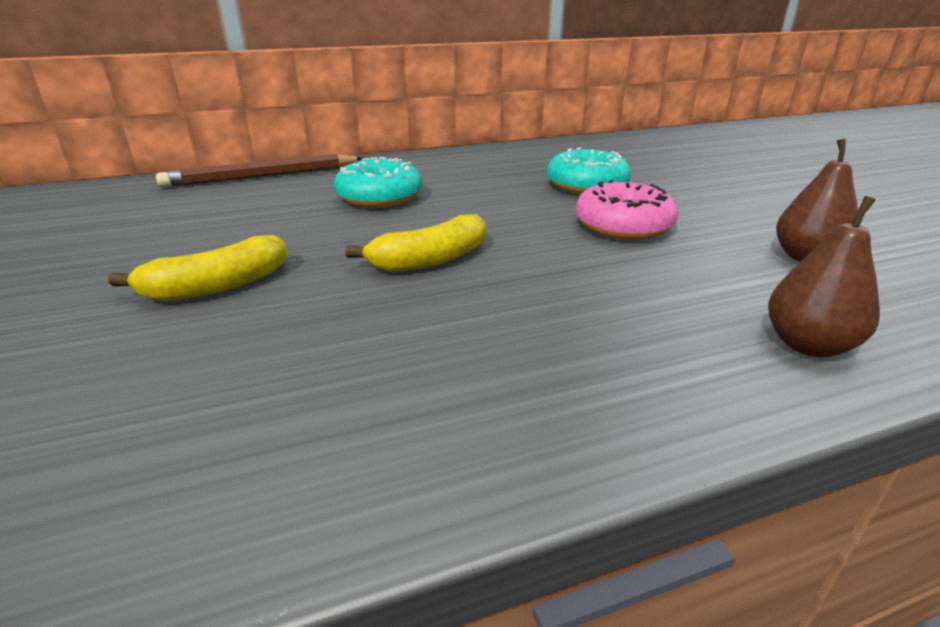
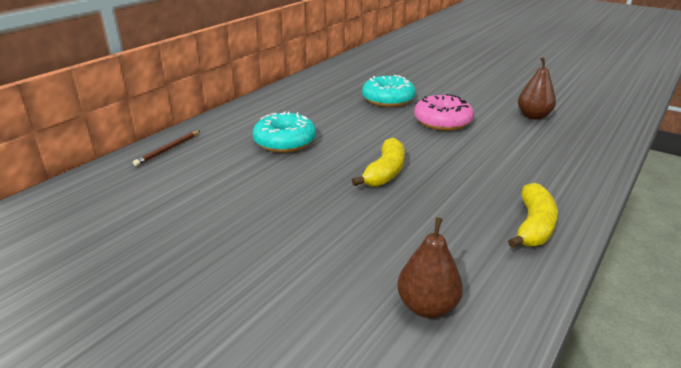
camera: 35 degrees left, 0 degrees up
(217, 286) = (300, 230): yellow banana -> yellow banana (533, 226)
(263, 176) = (168, 149): brown pencil -> brown pencil, size x0.52
(808, 345) = (579, 158): brown pear -> brown pear (427, 307)

